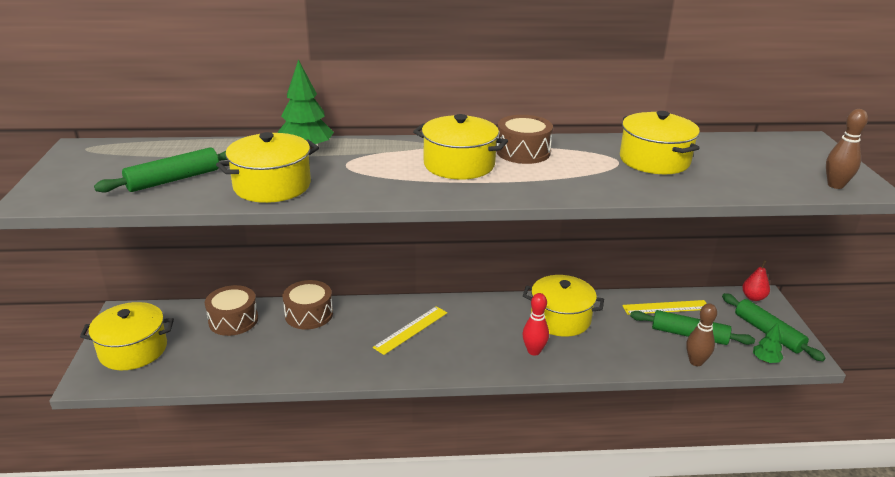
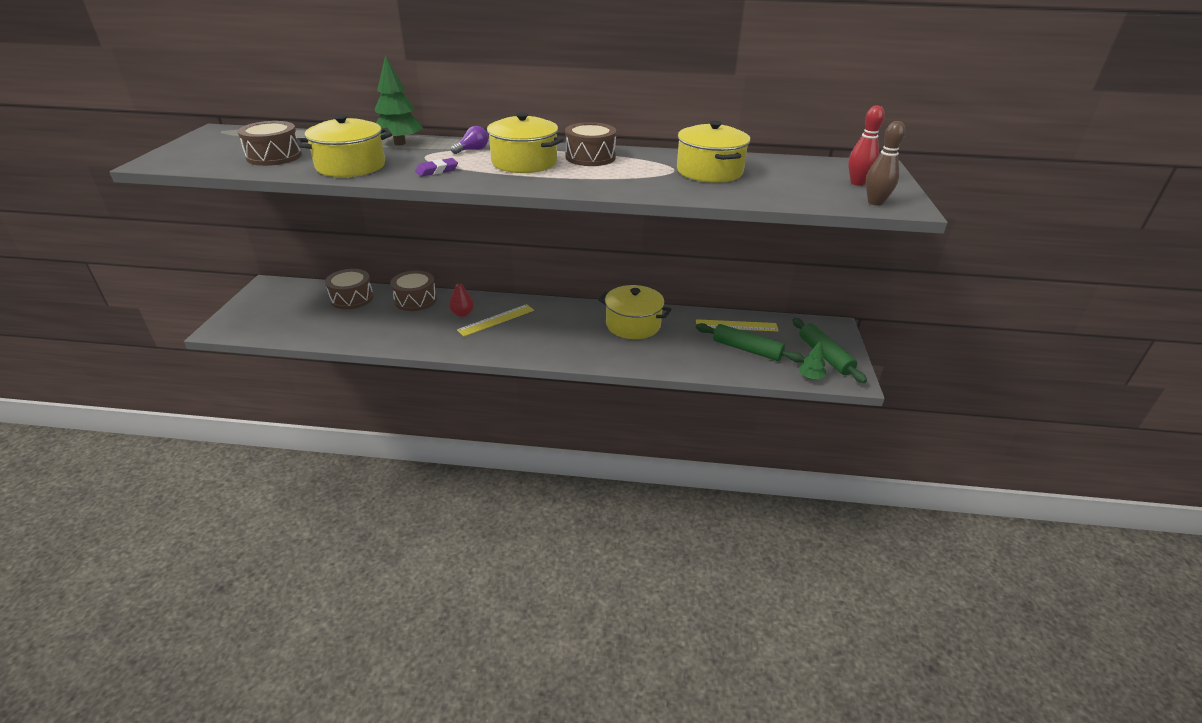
camera: 10 degrees right, 5 degrees up
(133, 350) = (263, 311): yellow pot -> none
(174, 179) = (274, 156): green rolling pin -> brown drum
(372, 183) = (437, 170): none -> purple eraser
(392, 152) = (472, 150): none -> purple light bulb
(534, 351) = (596, 347): red bowling pin -> red bowling pin (857, 183)
(696, 362) = (742, 371): brown bowling pin -> none
(753, 297) = (826, 326): red pear -> red pear (462, 314)

